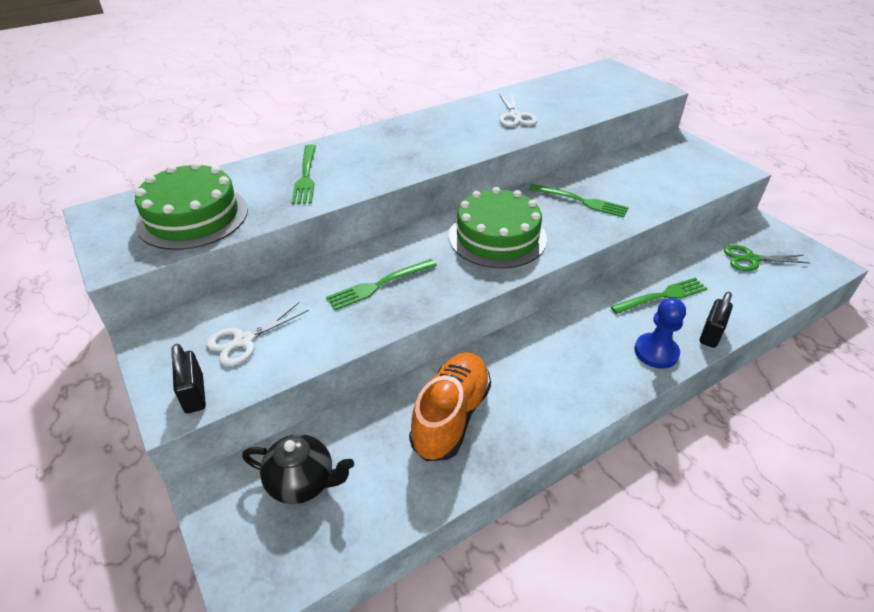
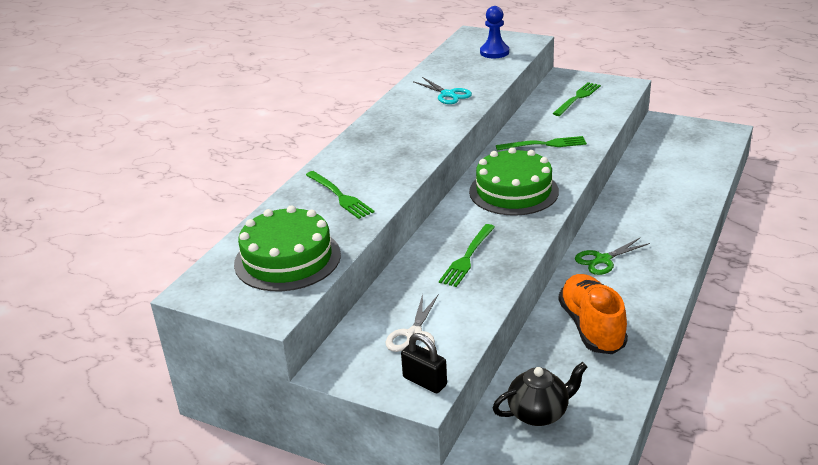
camera: 30 degrees left, 10 degrees down
(515, 116) = (448, 94): white scissors -> turquoise scissors
(656, 352) = (678, 229): blue pawn -> blue pawn (494, 52)
(662, 296) = (646, 193): green fork -> green fork (577, 98)
(710, 334) = (700, 204): black padlock -> none
(751, 259) = (678, 147): green scissors -> green scissors (603, 260)

